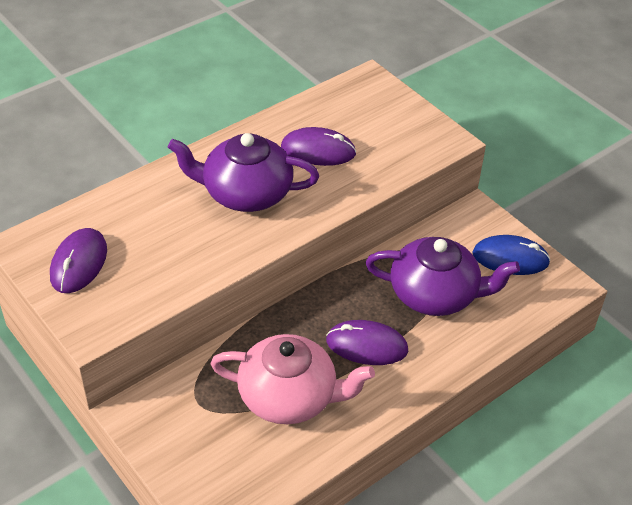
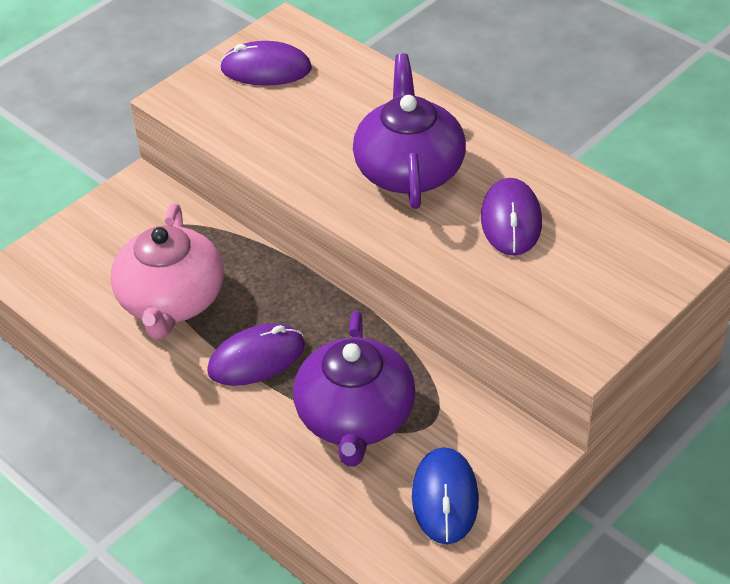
camera: 85 degrees right, 0 degrees up
(366, 345) = (256, 358): purple mouse -> purple mouse turned 60 degrees clockwise

